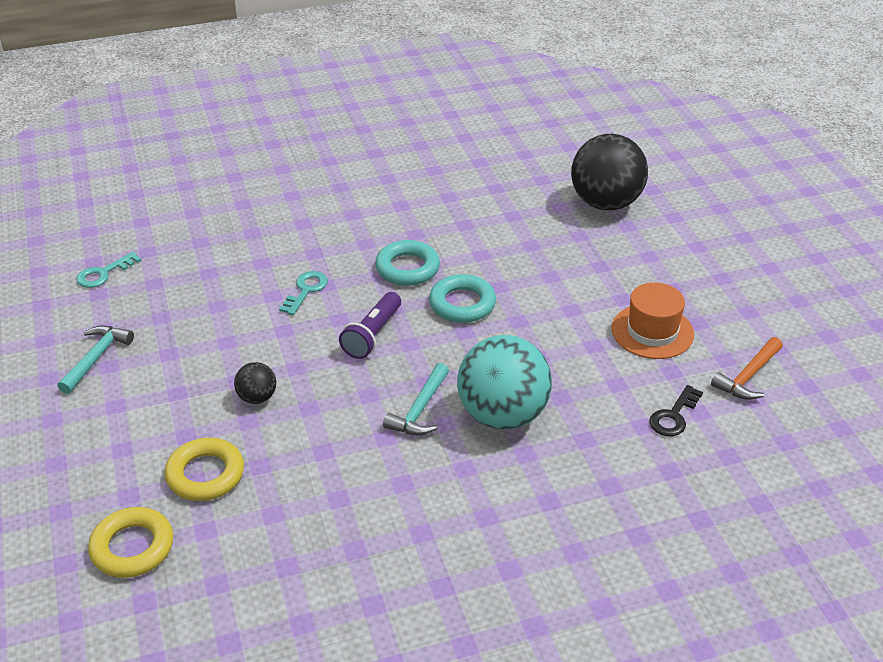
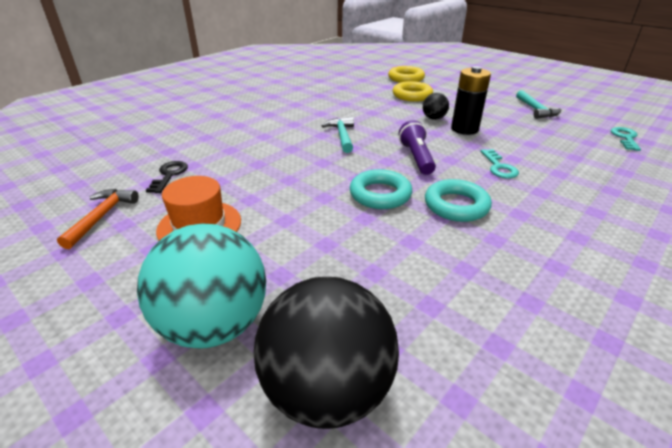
camera: 150 degrees right, 5 degrees down
(251, 359) = (464, 129): none -> black battery
(502, 415) = (290, 146): turquoise ball -> turquoise ball (214, 325)

